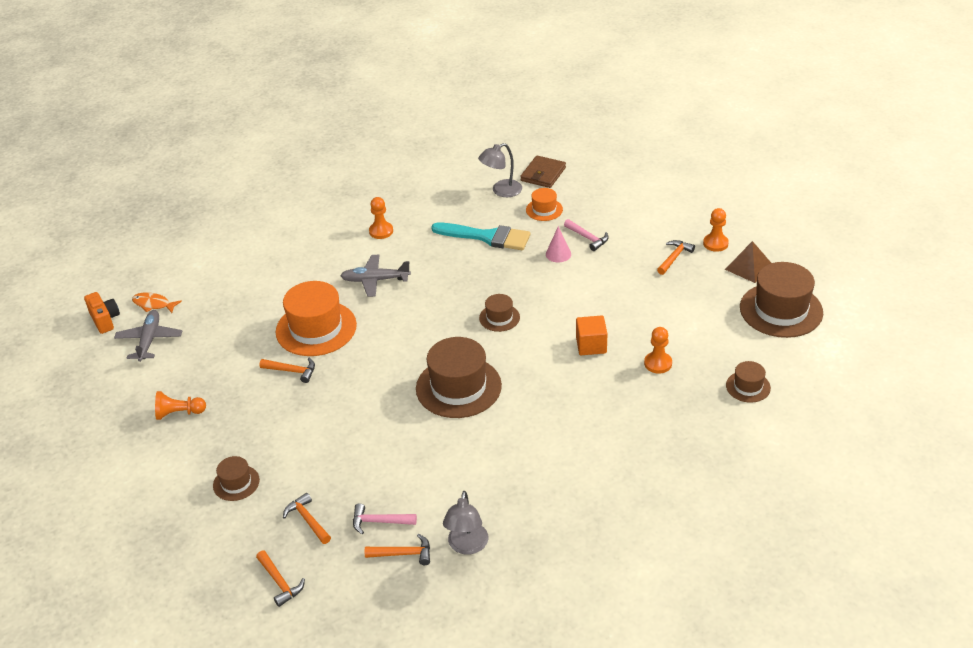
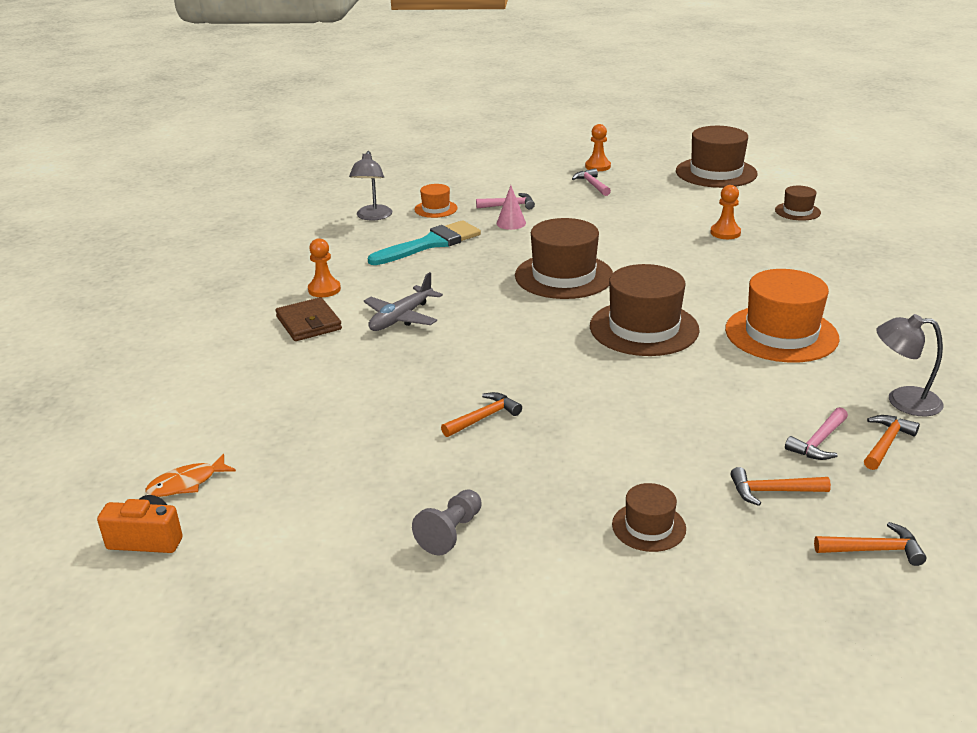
camera: 55 degrees left, 10 degrees down
(149, 340) = (258, 511): grey plane -> none
(179, 413) = (451, 532): orange pawn -> grey pawn
(316, 328) = (429, 378): orange hat -> orange hat (781, 334)
(467, 546) = (902, 401): grey lamp -> grey lamp turned 150 degrees clockwise
(499, 318) = (564, 276): brown hat -> brown hat, size x1.98
(543, 174) = (383, 193): brown wallet -> brown wallet (309, 323)
(591, 345) = (663, 250): orange cube -> none
(674, 258) = (592, 184): orange hammer -> pink hammer
(749, 267) = (646, 166): brown pyramid -> none

